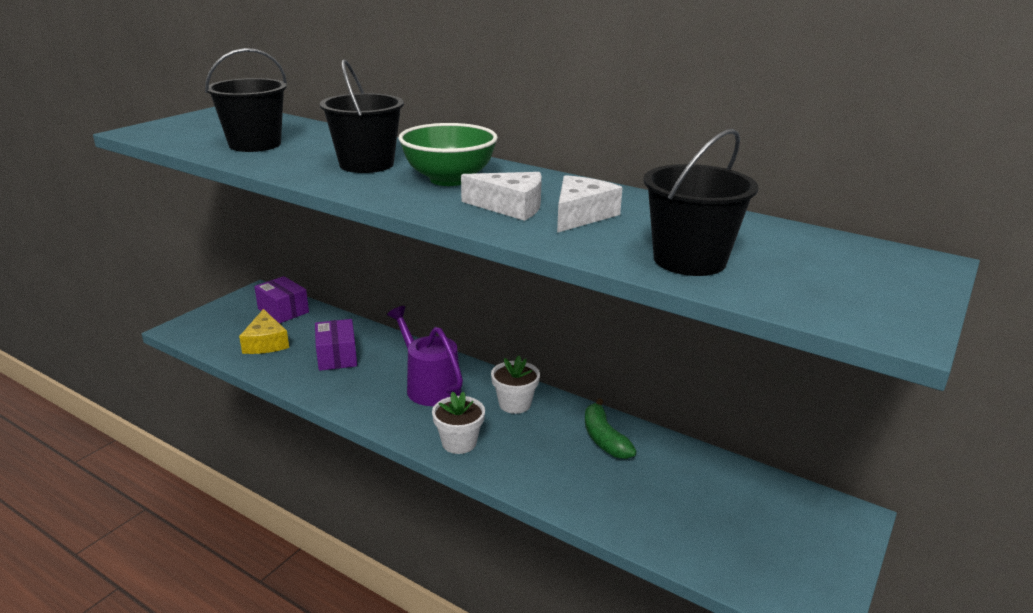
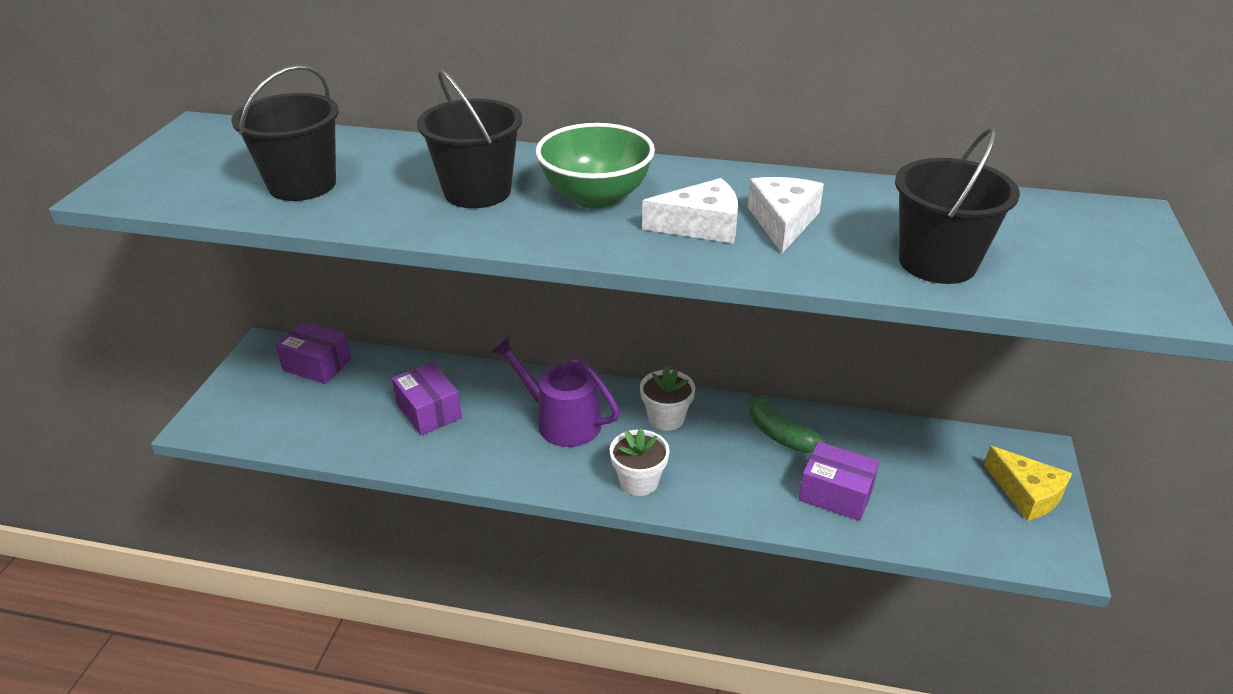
camera: 20 degrees left, 10 degrees up
(266, 343) = (328, 415): yellow cheese -> yellow cheese (1027, 493)
(623, 497) = (835, 494): none -> purple box

